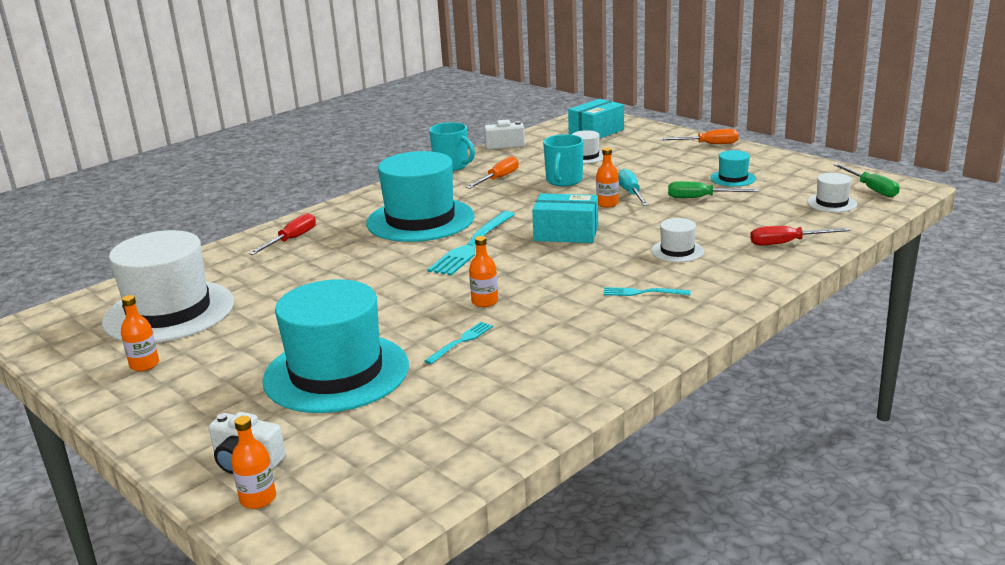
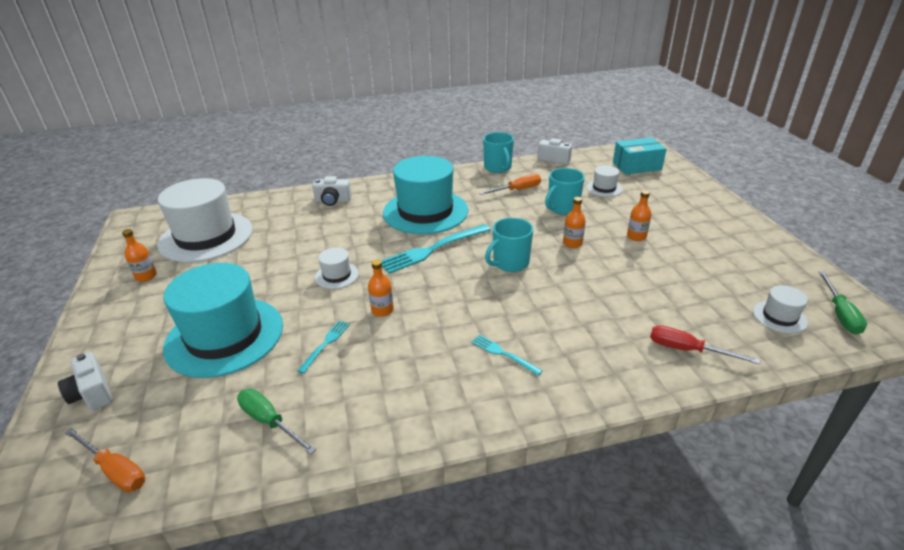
camera: 30 degrees right, 10 degrees up
(258, 499) = (57, 434): orange bottle -> orange bottle (636, 236)
(291, 240) = (333, 201): red screwdriver -> white camera
(461, 341) = (325, 344): turquoise fork -> turquoise fork turned 45 degrees counterclockwise
(566, 233) = (510, 263): turquoise box -> turquoise mug
(631, 193) = (602, 239): turquoise screwdriver -> none
(677, 251) = (578, 318): white hat -> white hat (337, 275)
(700, 198) = (657, 265): green screwdriver -> green screwdriver (269, 421)
(708, 144) = (721, 207): orange screwdriver -> orange screwdriver (115, 470)
(733, 178) = (707, 252): turquoise hat -> none

